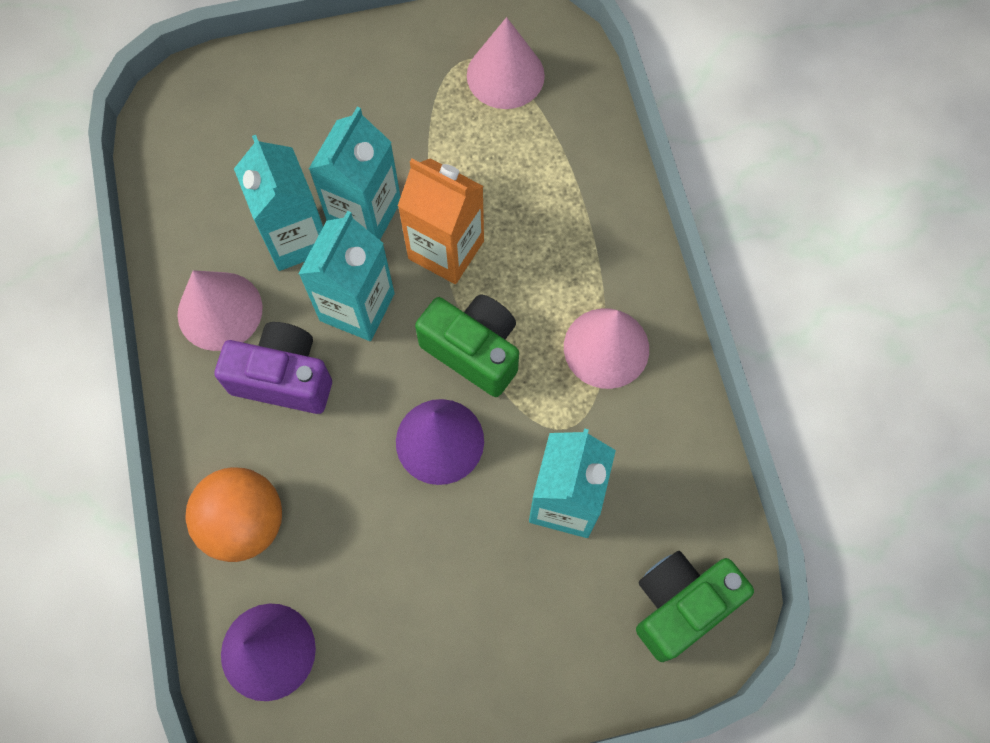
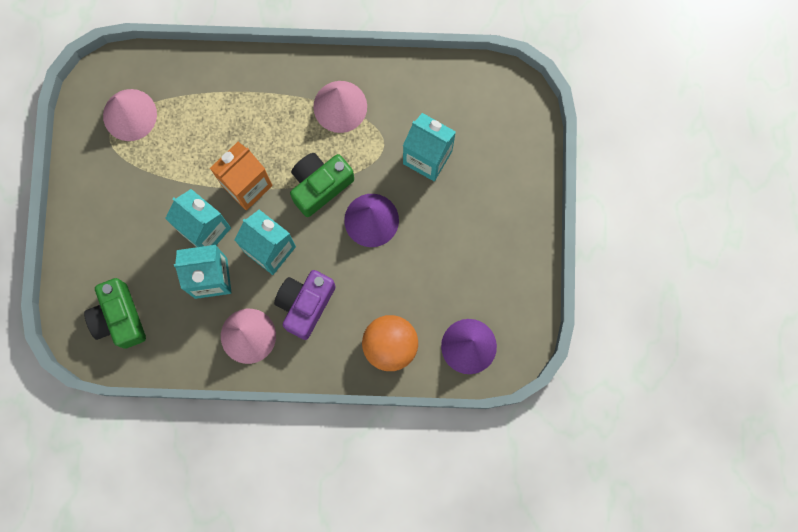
camera: 75 degrees left, 10 degrees up
(680, 605) = (503, 111): green camera -> green camera (119, 318)

